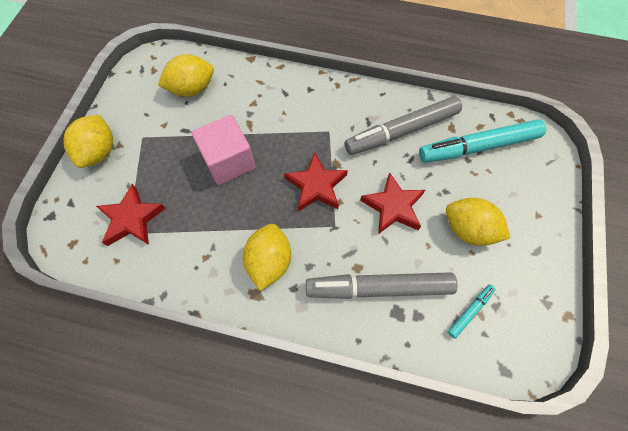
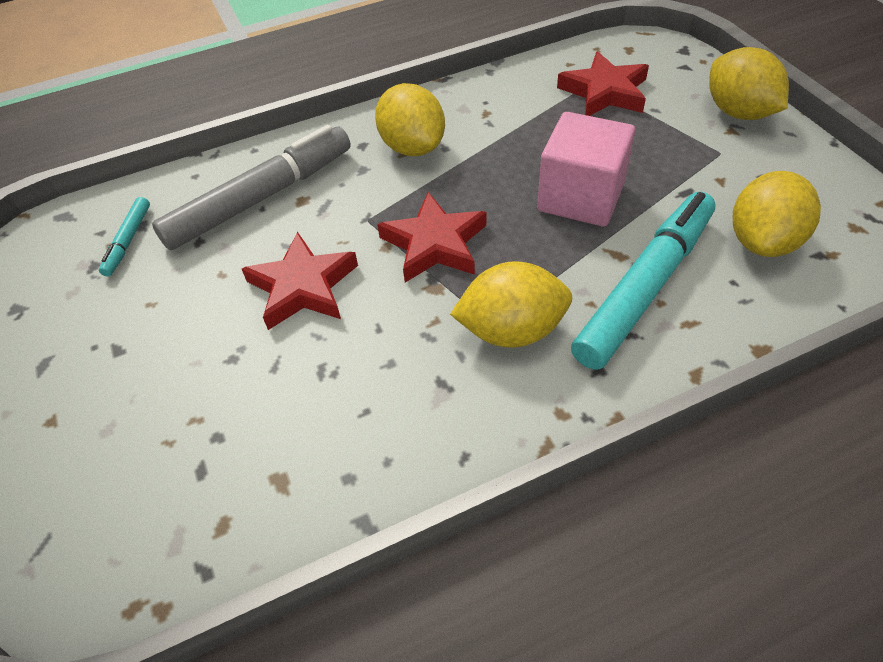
camera: 145 degrees right, 15 degrees down
(402, 131) = (370, 406): grey marker -> none
(468, 229) = (168, 327): yellow lemon -> yellow lemon (511, 330)
(478, 147) = (207, 475): turquoise marker -> turquoise marker (645, 287)

